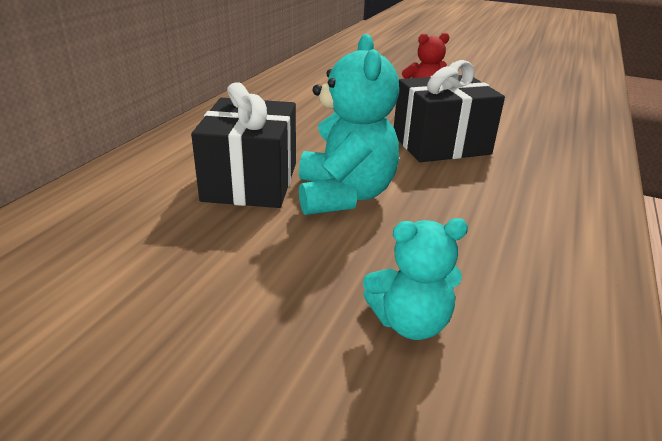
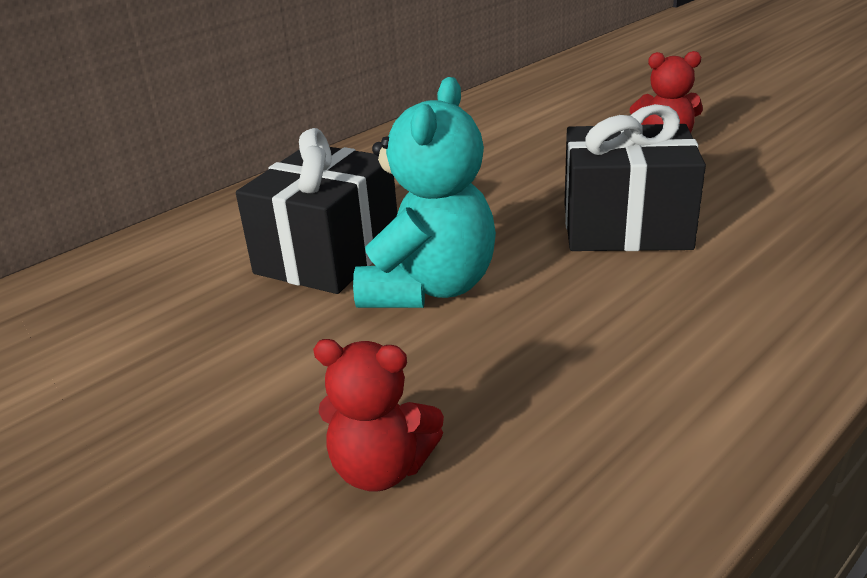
camera: 25 degrees right, 0 degrees up
(410, 322) = (381, 468): turquoise teddy bear -> red teddy bear

